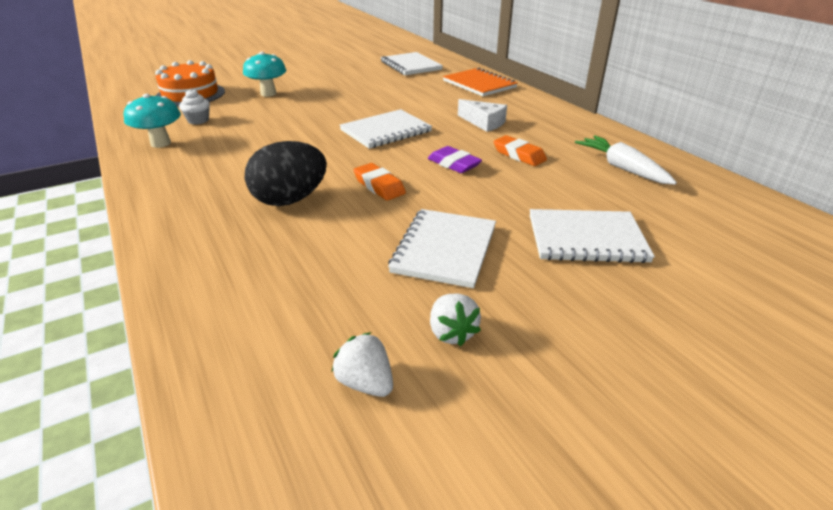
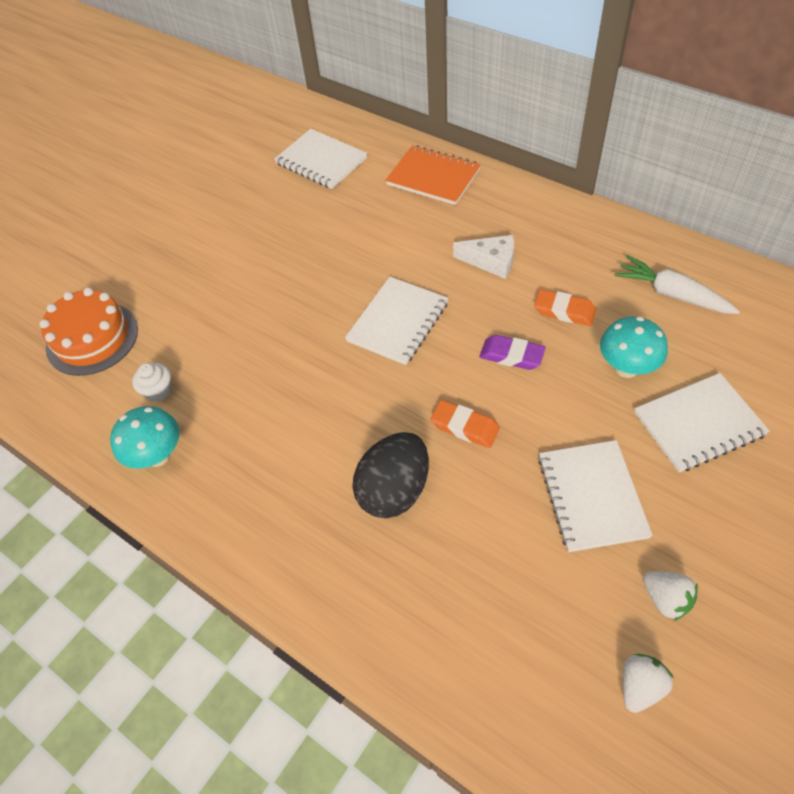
camera: 20 degrees left, 20 degrees up
(268, 94) = (194, 297): turquoise mushroom -> turquoise mushroom (626, 368)
(365, 383) = (640, 686): white strawberry -> white strawberry turned 105 degrees clockwise

